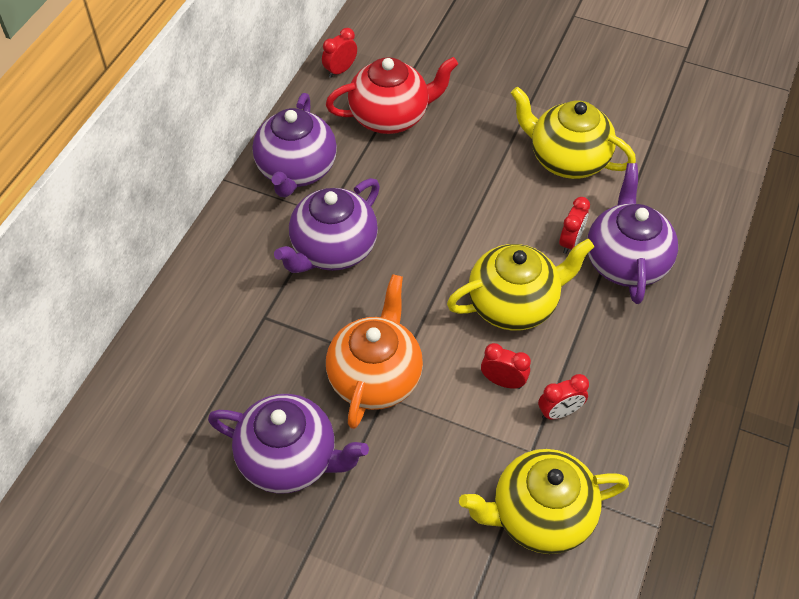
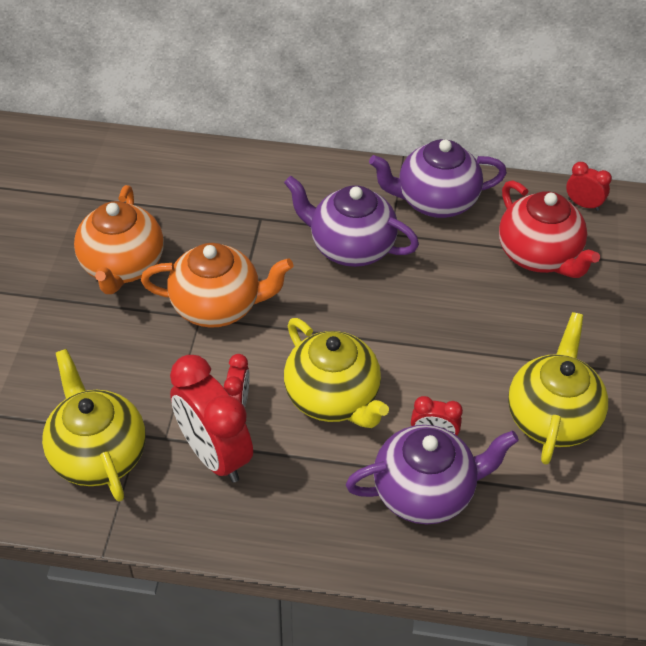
camera: 75 degrees right, 5 degrees down
(290, 459) = (122, 266): purple teapot -> orange teapot
(559, 412) = (214, 455): red clock -> red clock, size x2.03

